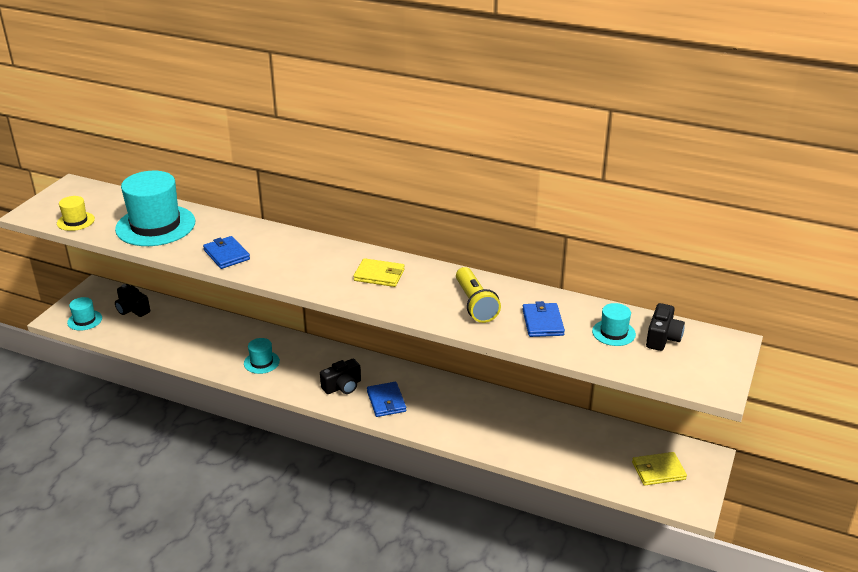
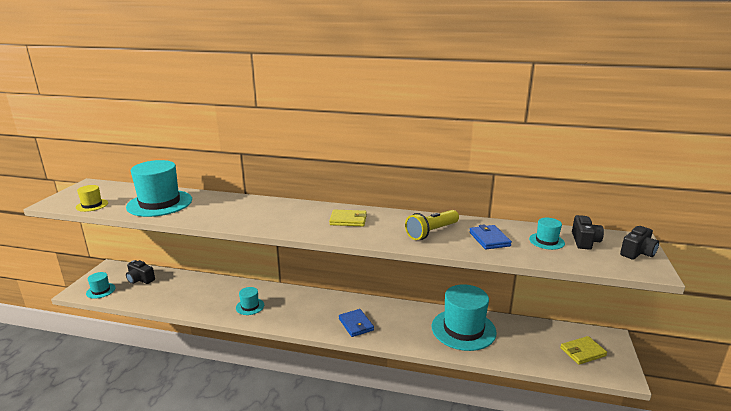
camera: 10 degrees left, 10 degrees down
(226, 255) = (221, 217): blue wallet -> none
(342, 386) = (318, 317): black camera -> black camera (637, 252)
(475, 304) = (431, 232): yellow flashlight -> yellow flashlight turned 75 degrees clockwise
(519, 424) = (463, 329): none -> turquoise hat

